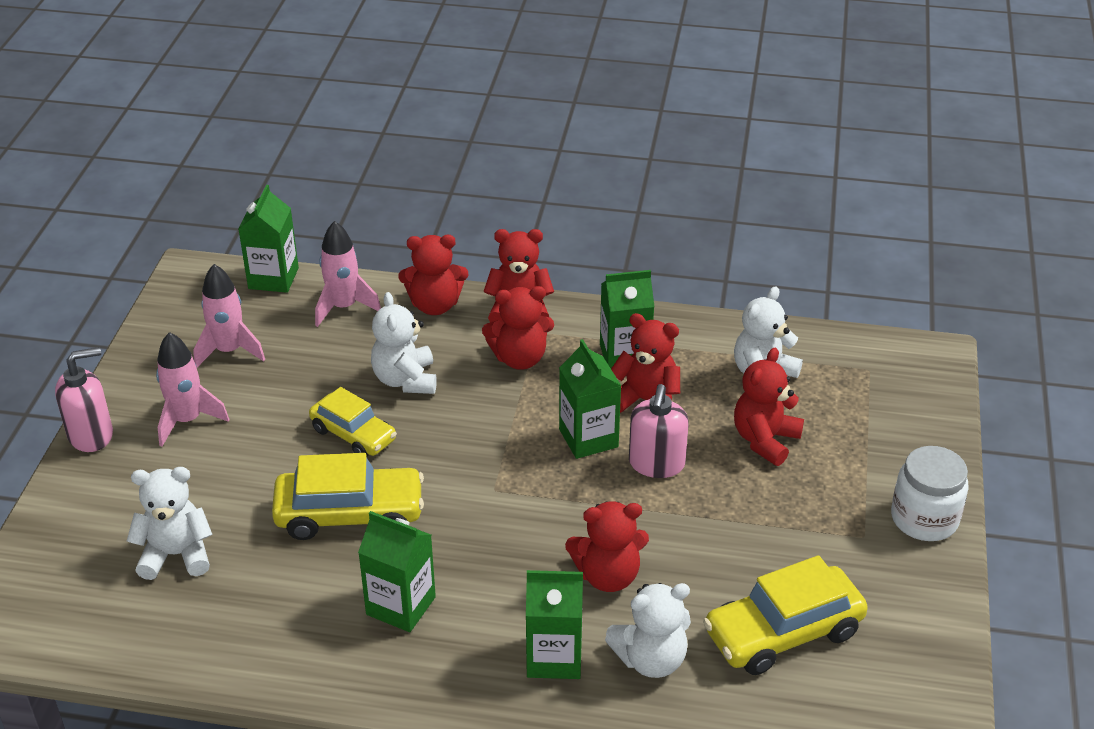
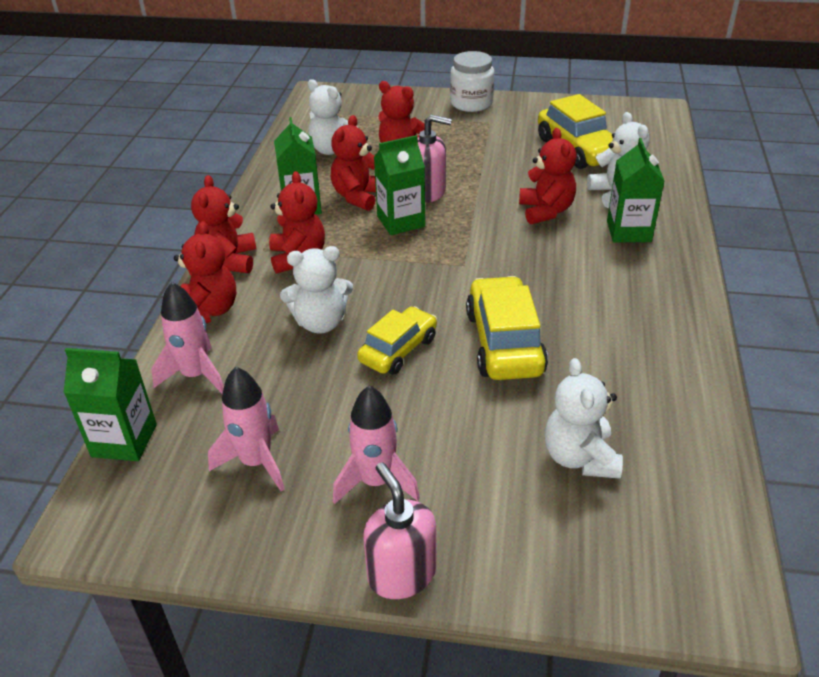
camera: 90 degrees left, 0 degrees up
(401, 606) = (602, 305): green carton -> none

